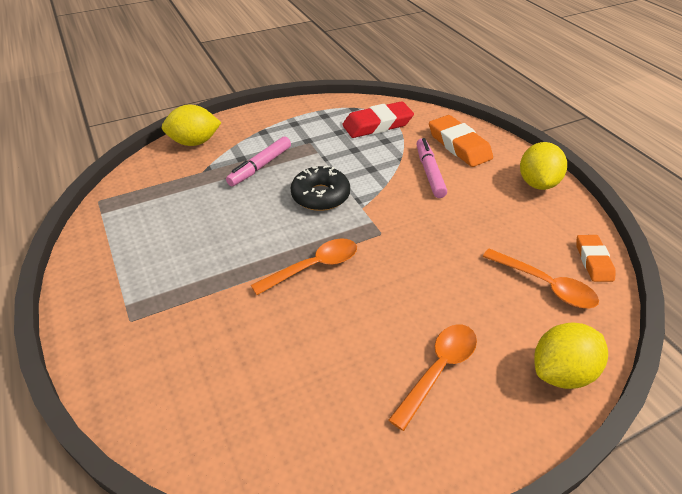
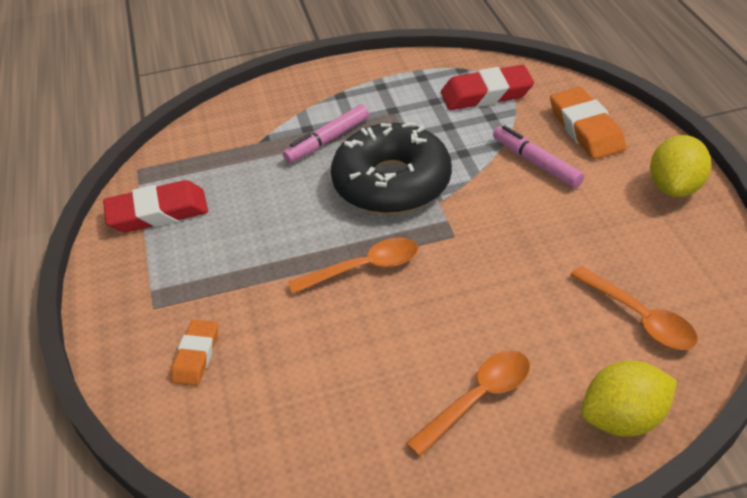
camera: 15 degrees right, 0 degrees up
(122, 236) = (158, 213): none -> red eraser
(194, 142) = (256, 104): yellow lemon -> none
(320, 196) = (392, 183): black donut -> black donut, size x1.64
(429, 172) = (536, 163): pink marker -> pink marker turned 45 degrees counterclockwise
(593, 261) = (713, 294): orange eraser -> orange eraser (196, 356)

